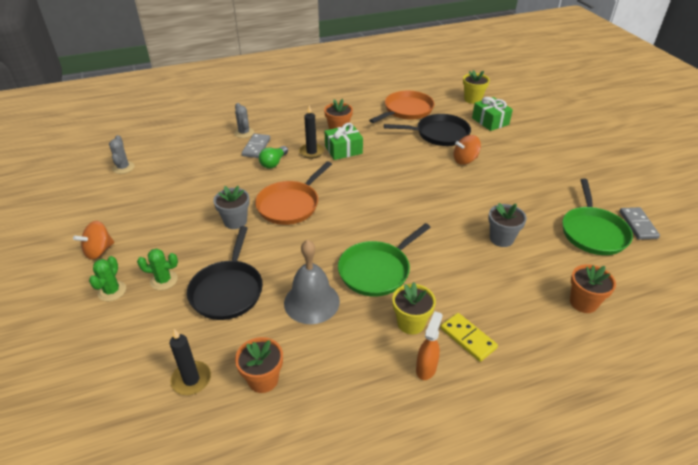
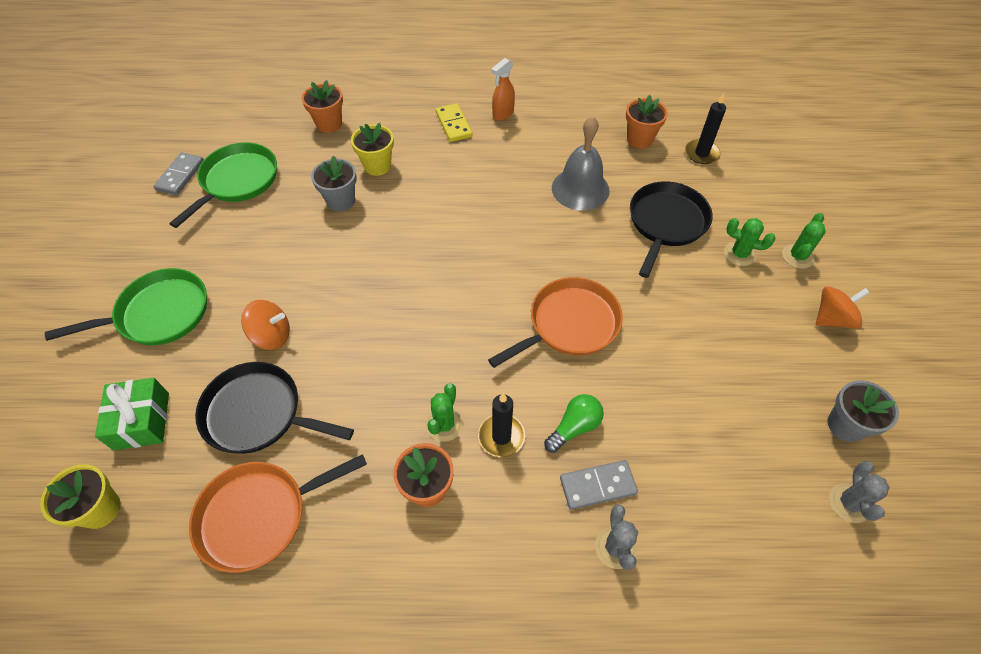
camera: 160 degrees left, 15 degrees up
(235, 221) = (651, 316): grey flower pot -> grey flower pot (845, 425)
(256, 147) = (598, 486): grey domino -> grey domino turned 45 degrees clockwise
(343, 150) = (444, 424): green gift -> green cactus
(377, 270) = (500, 202): green pan -> green pan (159, 313)
(411, 323) = (495, 147): yellow flower pot -> yellow flower pot (377, 166)

